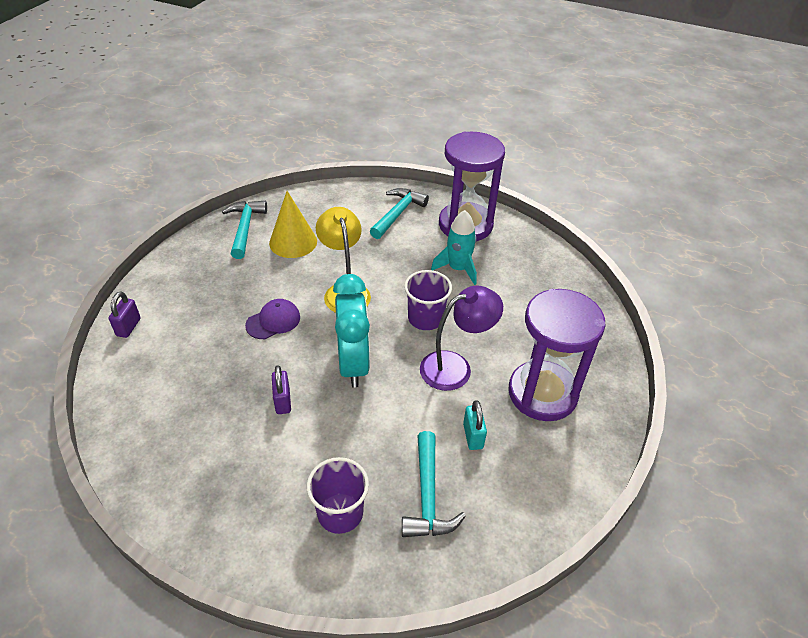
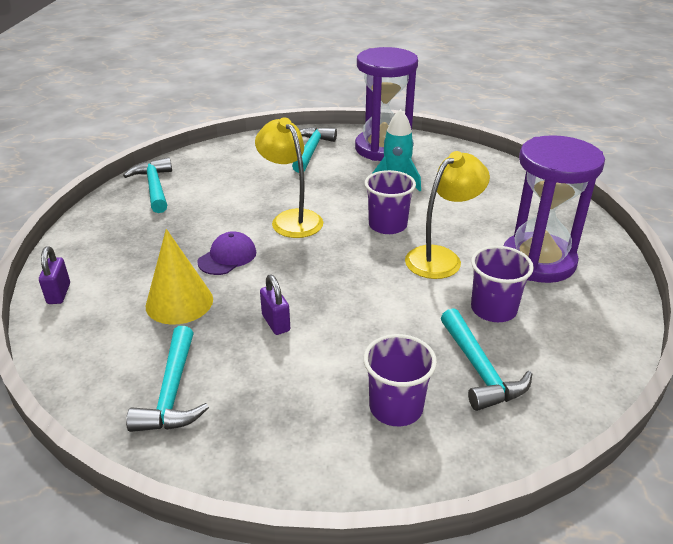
camera: 15 degrees left, 10 degrees down
(175, 448) = (172, 393): none -> turquoise hammer
(293, 242) = (213, 189): yellow cone -> yellow cone (179, 302)
(353, 363) = (335, 275): turquoise clock -> none
(455, 367) = (441, 257): purple lamp -> yellow lamp
(473, 436) = (493, 309): turquoise padlock -> purple cup

